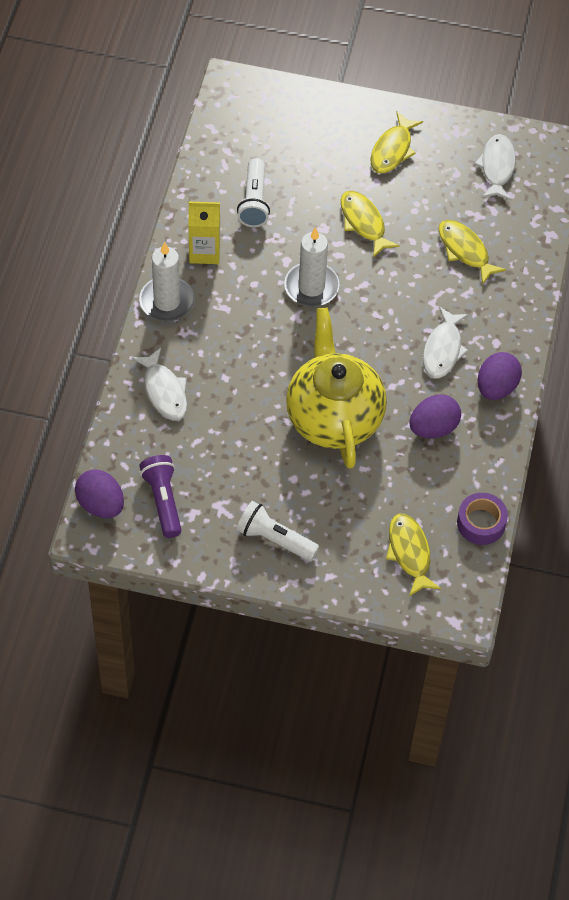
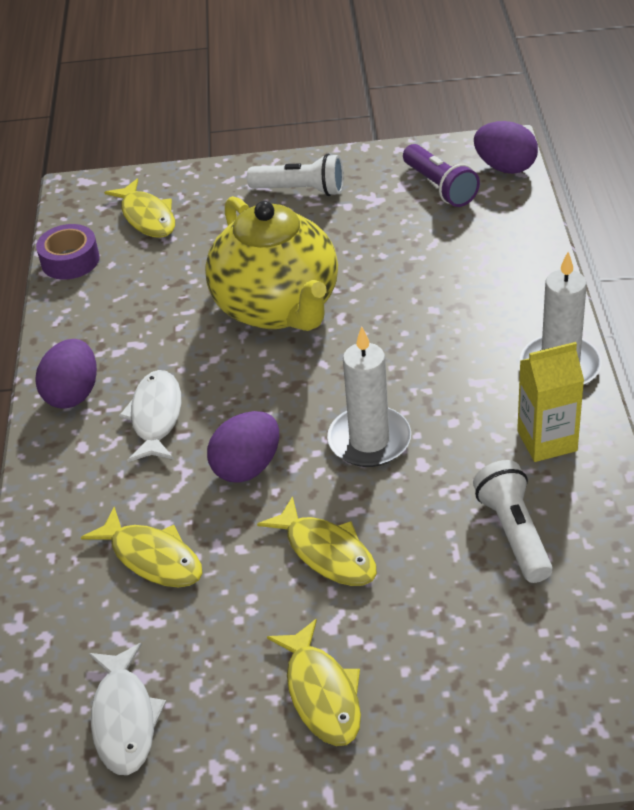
camera: 170 degrees right, 15 degrees down
(164, 391) = (500, 276): white fish -> none
(392, 150) = (321, 693): yellow fish -> yellow fish turned 150 degrees clockwise
(433, 428) = (148, 330): purple egg -> purple egg (247, 467)

